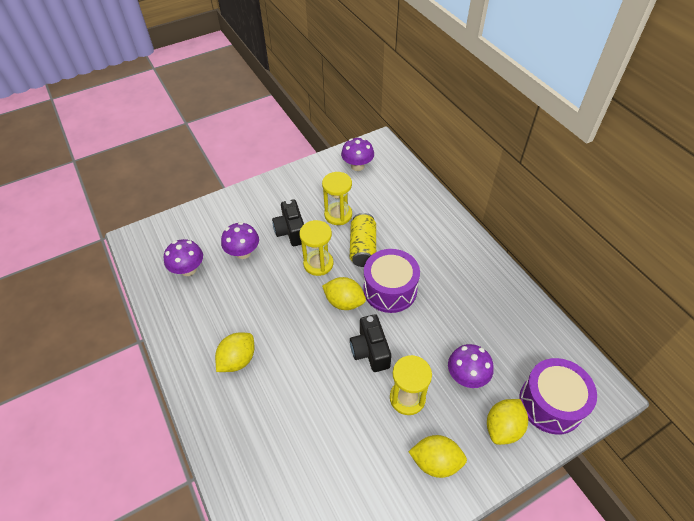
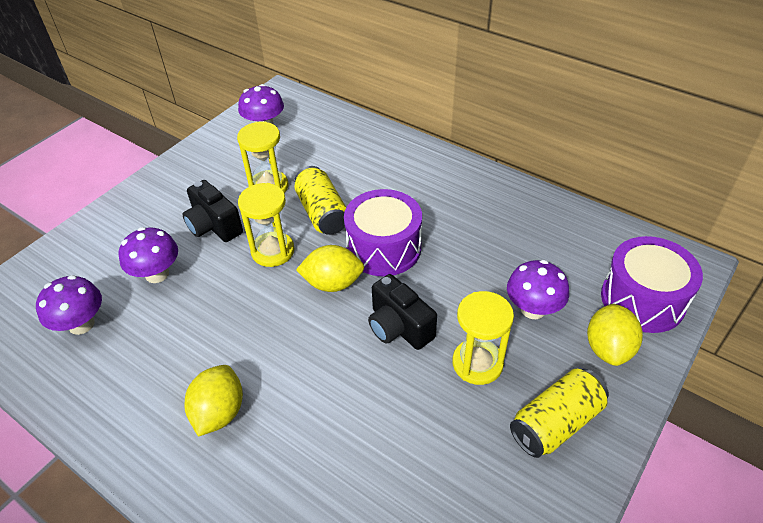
camera: 25 degrees left, 5 degrees down
(435, 462) = (555, 423): yellow lemon -> yellow can

